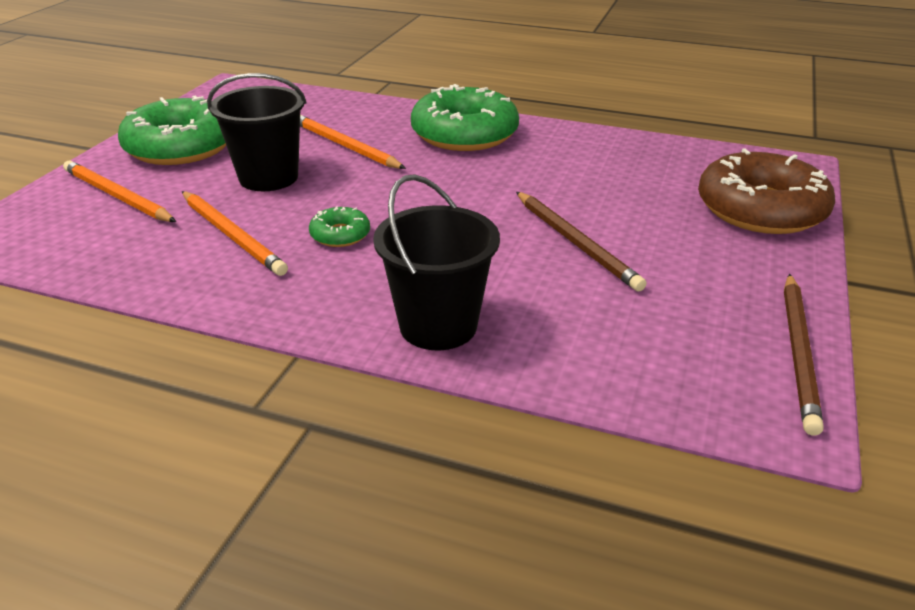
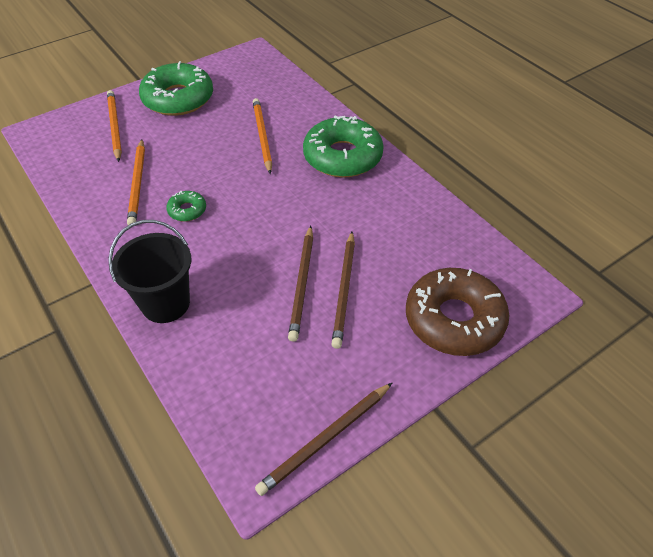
camera: 35 degrees right, 15 degrees up
(268, 177) = (197, 145): black bucket -> none
(627, 230) = (344, 290): none -> brown pencil

